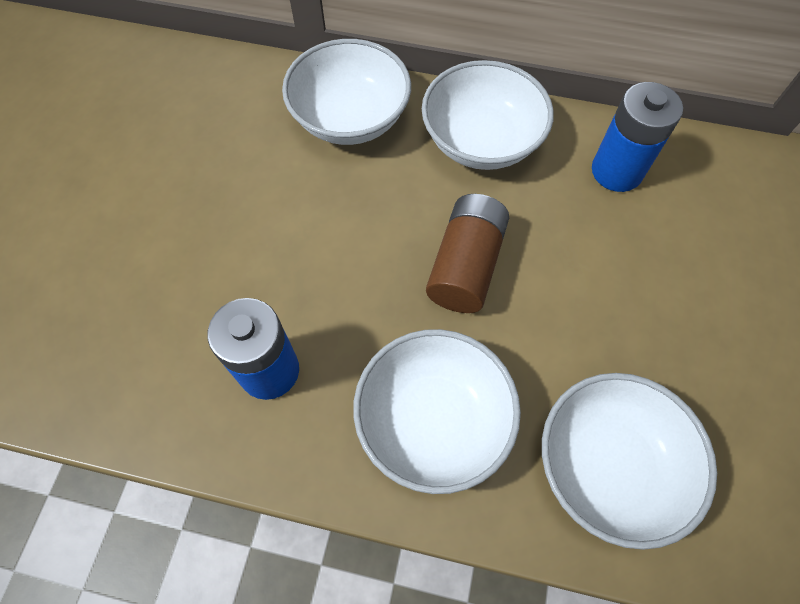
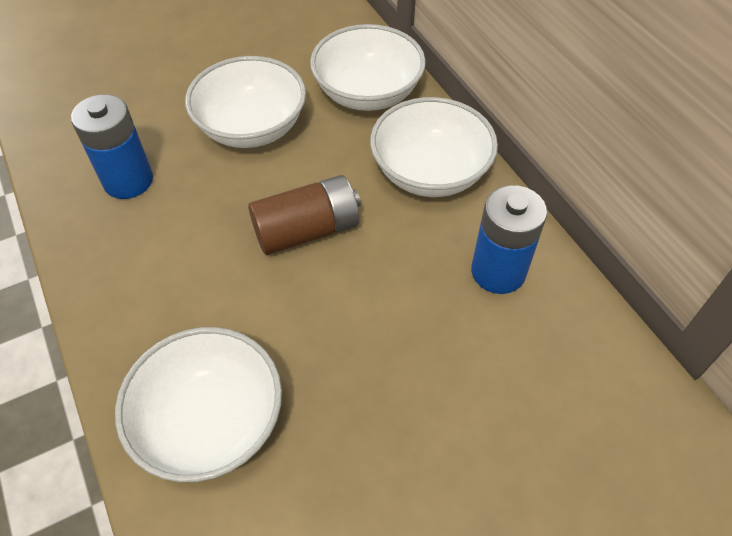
camera: 50 degrees right, 10 degrees down
(433, 421) = (161, 289): white bowl -> white bowl (252, 127)

